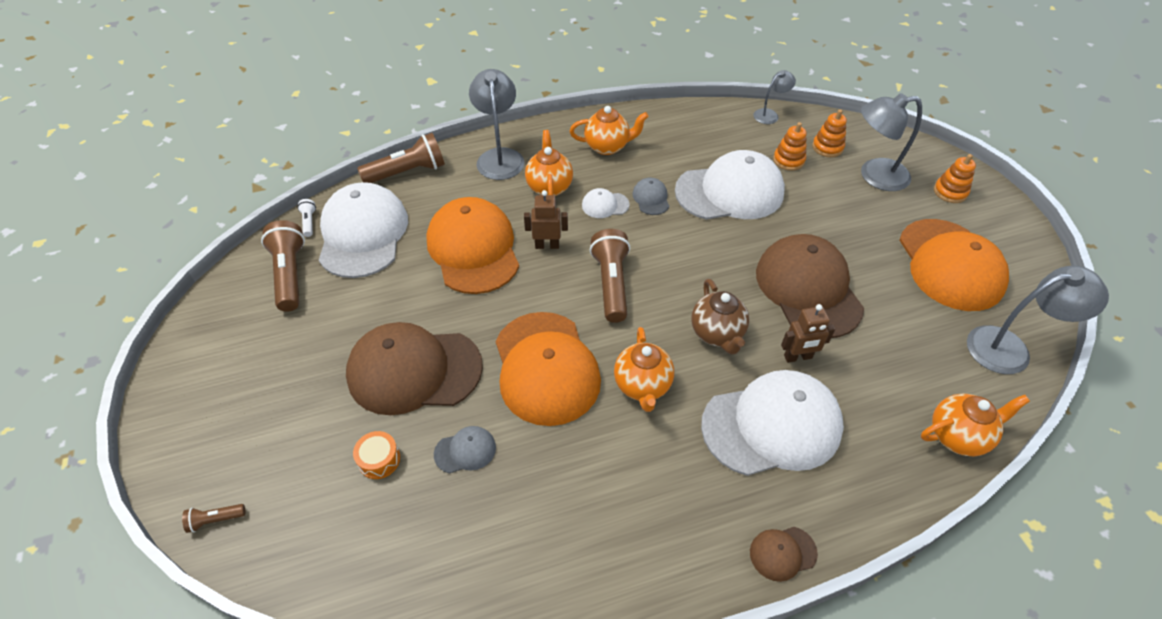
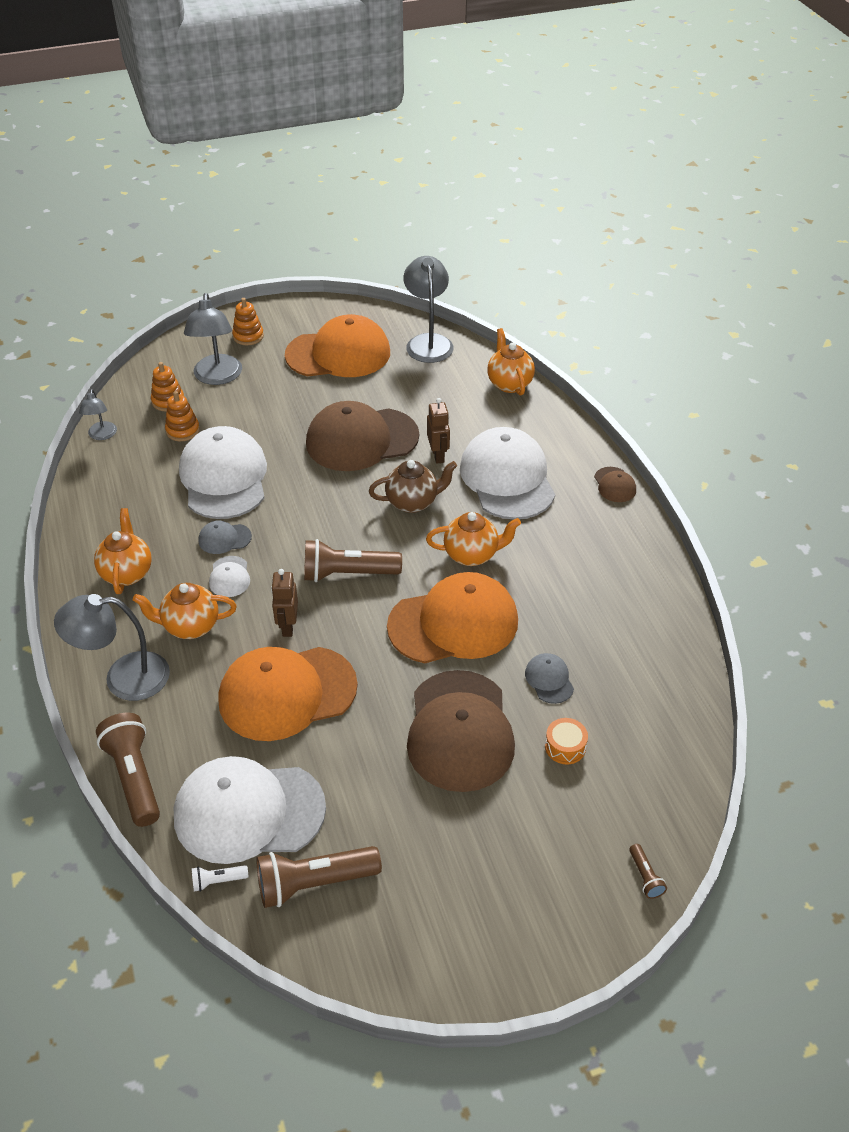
camera: 90 degrees left, 5 degrees down
(770, 114) = (102, 435): grey lamp -> grey lamp turned 150 degrees counterclockwise

